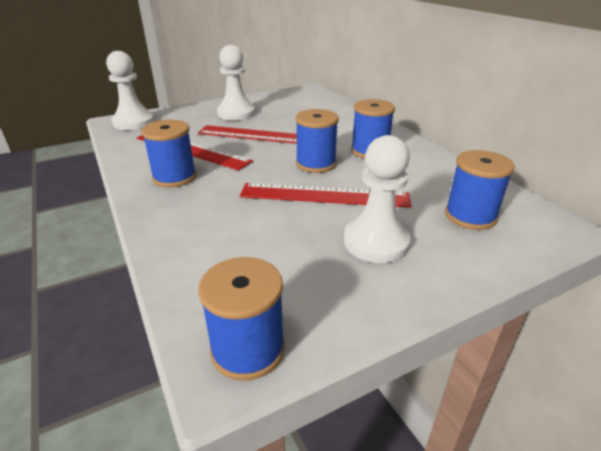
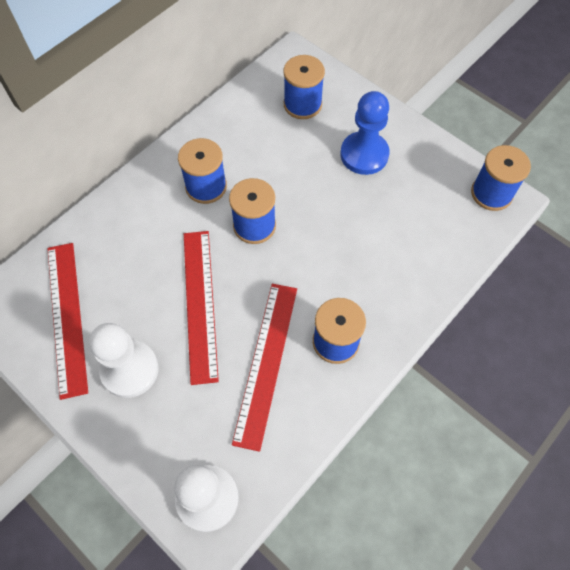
camera: 110 degrees left, 30 degrees up
(324, 195) = (313, 202): red ruler -> red ruler (67, 317)
(376, 242) = (364, 154): white pawn -> blue pawn

